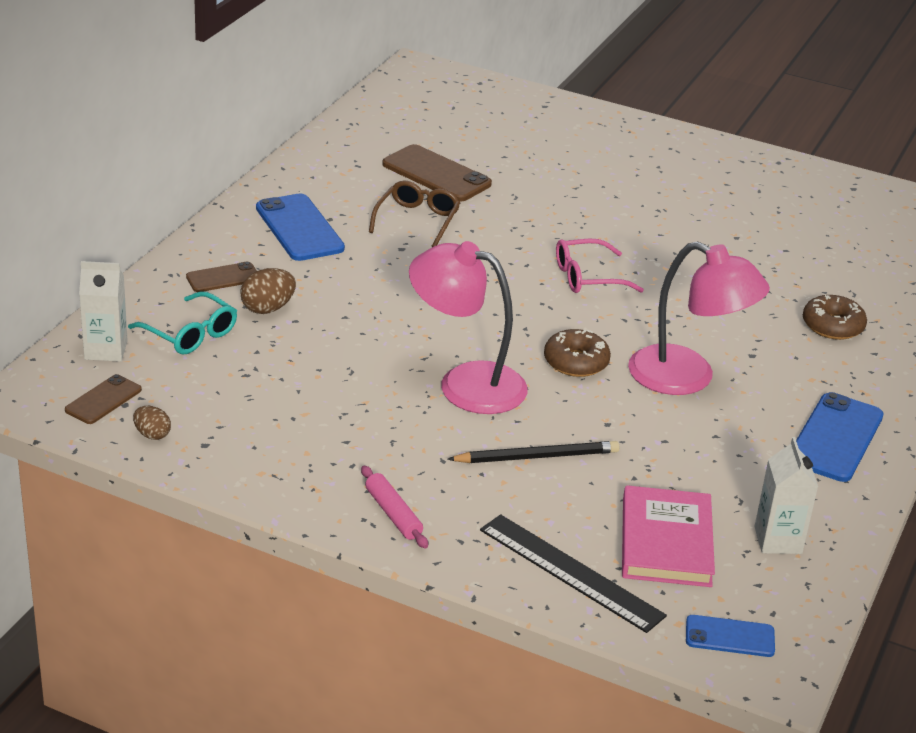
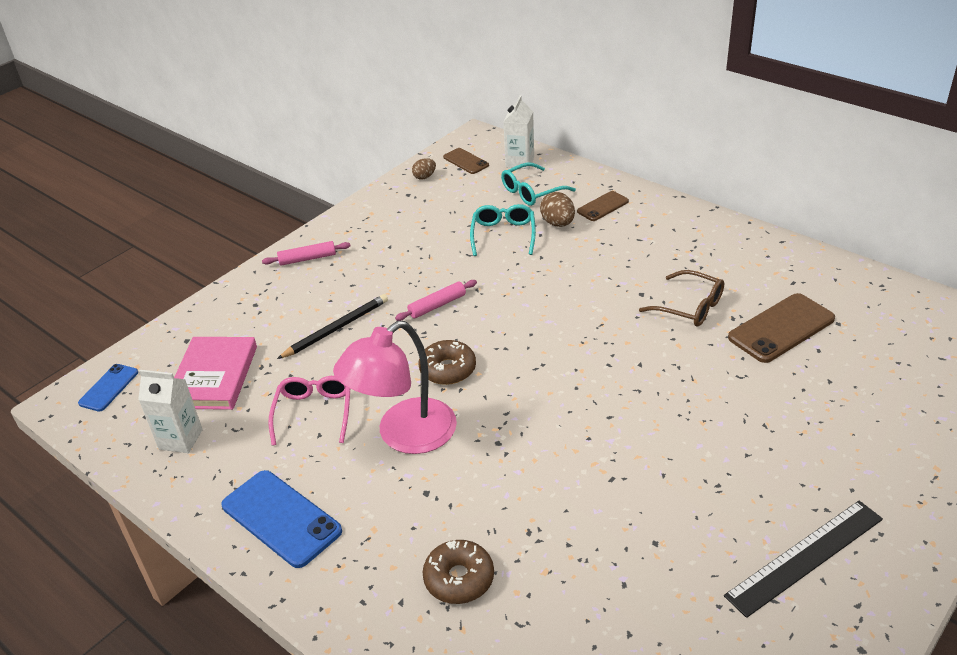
camera: 110 degrees right, 5 degrees up
(223, 278) = (602, 206): brown phone -> brown phone turned 60 degrees clockwise
(299, 228) = (676, 244): blue phone -> none
(302, 348) = (503, 235): none -> turquoise glasses
(465, 383) = (437, 305): pink lamp -> pink rolling pin
(537, 456) = (336, 328): black pencil -> black pencil turned 135 degrees counterclockwise
(570, 572) = (212, 325): black ruler -> black ruler (805, 556)
(588, 277) = (582, 401): pink glasses -> pink glasses (314, 413)
(666, 542) = (214, 377): pink book -> pink book turned 75 degrees clockwise

